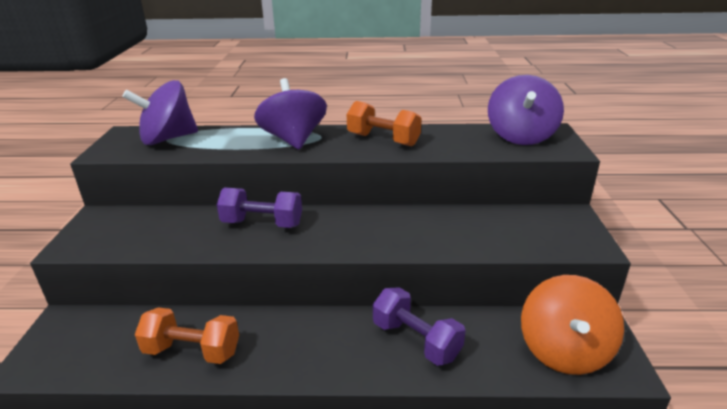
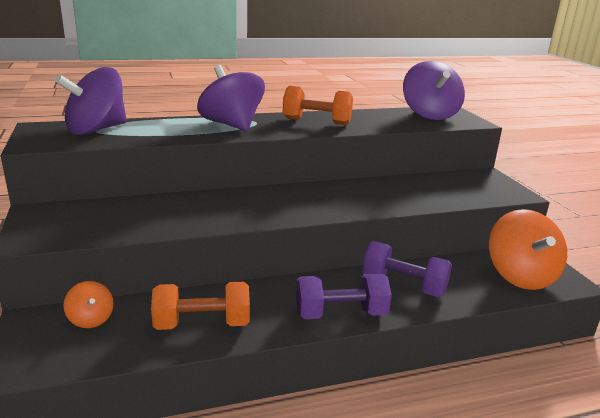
camera: 20 degrees left, 5 degrees down
(106, 327) = (91, 319): none -> orange spinning top
(262, 223) = (227, 203): purple dumbbell -> purple dumbbell (340, 314)

